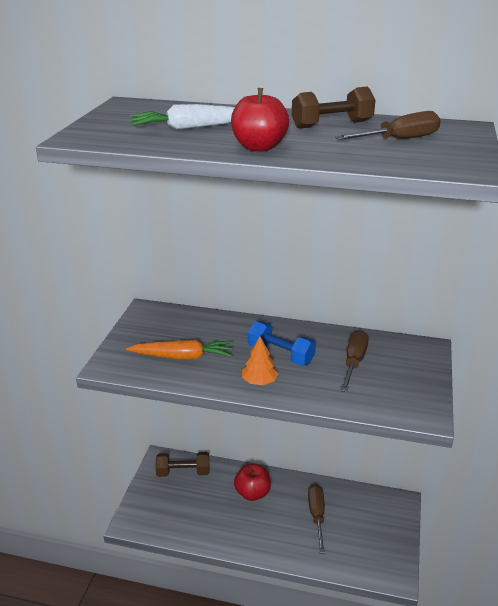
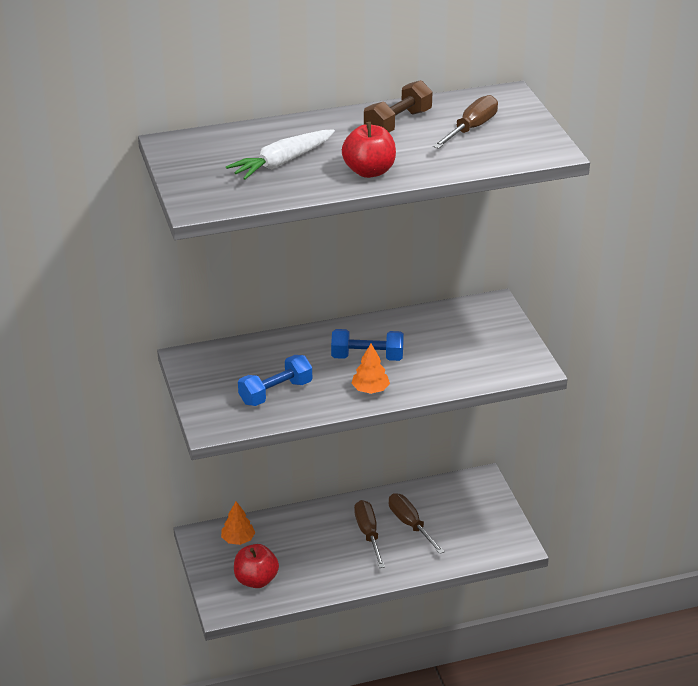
camera: 30 degrees left, 5 degrees up
(182, 357) = (275, 392): orange carrot -> blue dumbbell
(183, 472) = (238, 539): brown dumbbell -> orange tree
(252, 493) = (329, 530): red apple -> red apple (256, 580)
(354, 362) = (440, 341): brown screwdriver -> brown screwdriver (368, 534)

